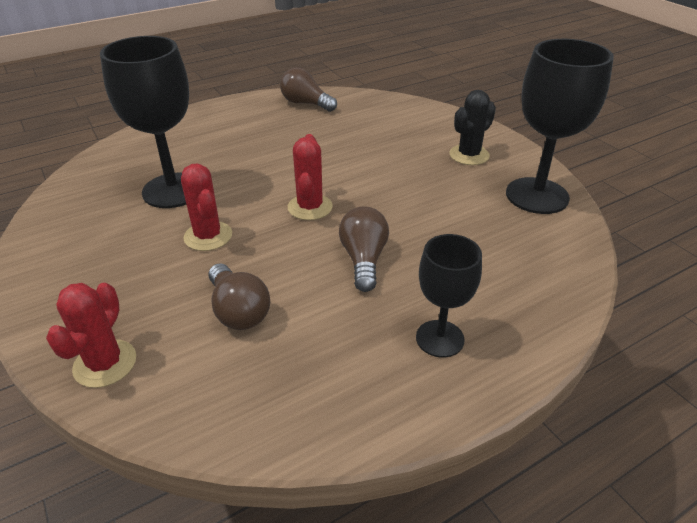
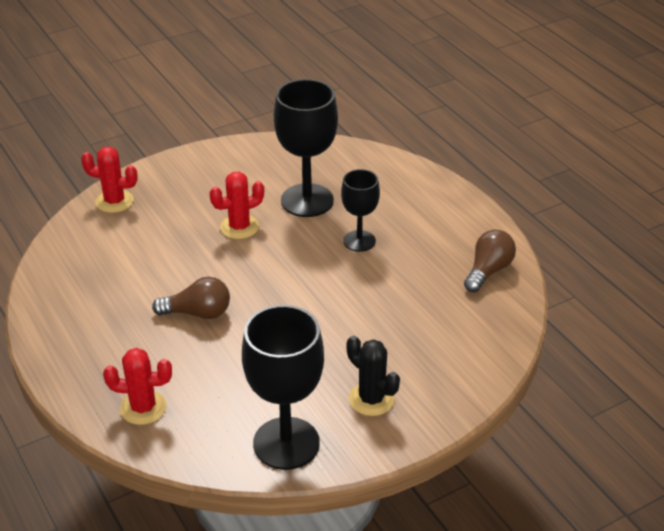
camera: 90 degrees right, 0 degrees up
(238, 311) = (150, 251): brown light bulb -> none
(310, 207) = (276, 281): red cactus -> red cactus (143, 408)
(439, 338) = (101, 350): black goblet -> black goblet (359, 241)

